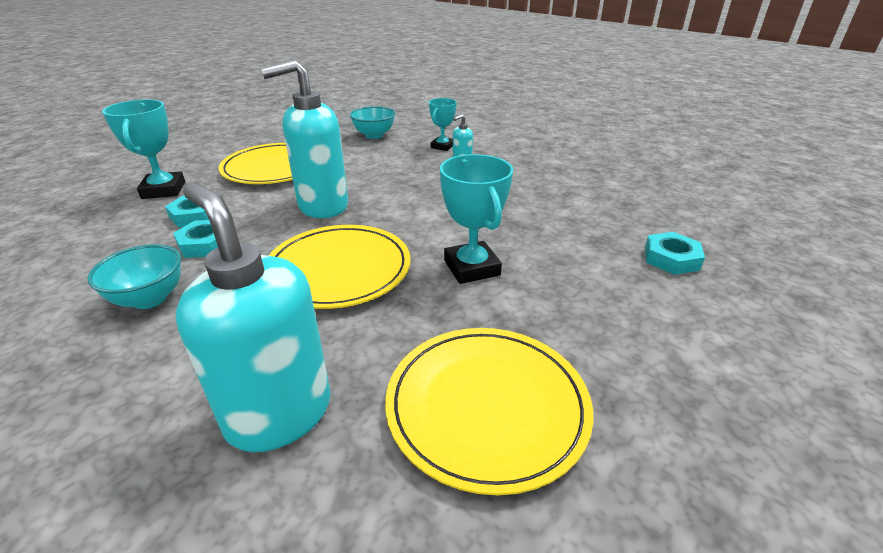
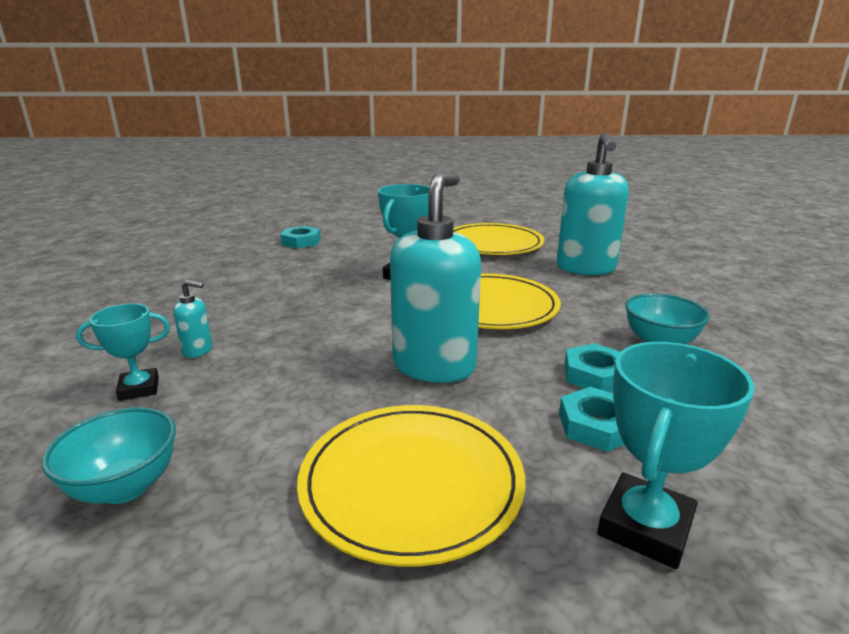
camera: 135 degrees left, 10 degrees down
(322, 206) = (434, 366): turquoise soap dispenser -> turquoise soap dispenser turned 90 degrees counterclockwise

